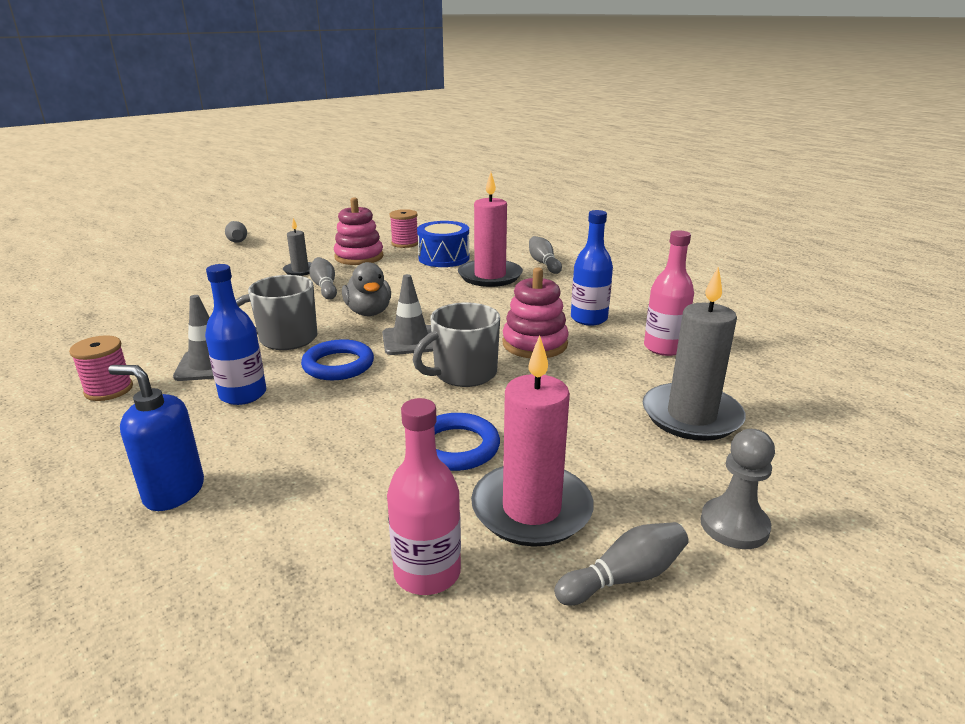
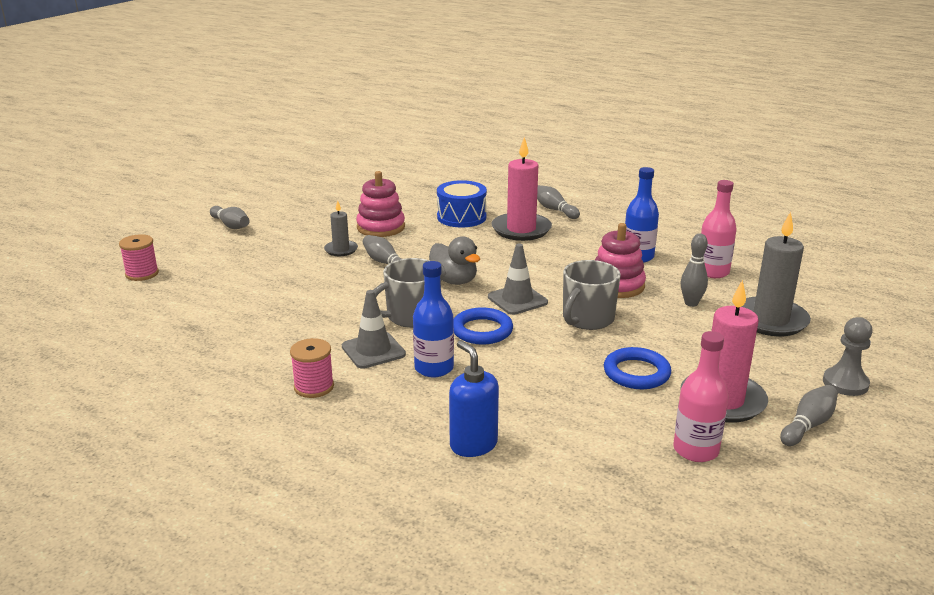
camera: 20 degrees left, 0 degrees up
(174, 492) = (473, 445): blue soap dispenser -> blue soap dispenser turned 60 degrees clockwise
(405, 243) = (408, 206): pink spool -> pink spool (142, 274)
(604, 378) = (691, 303): none -> grey bowling pin

